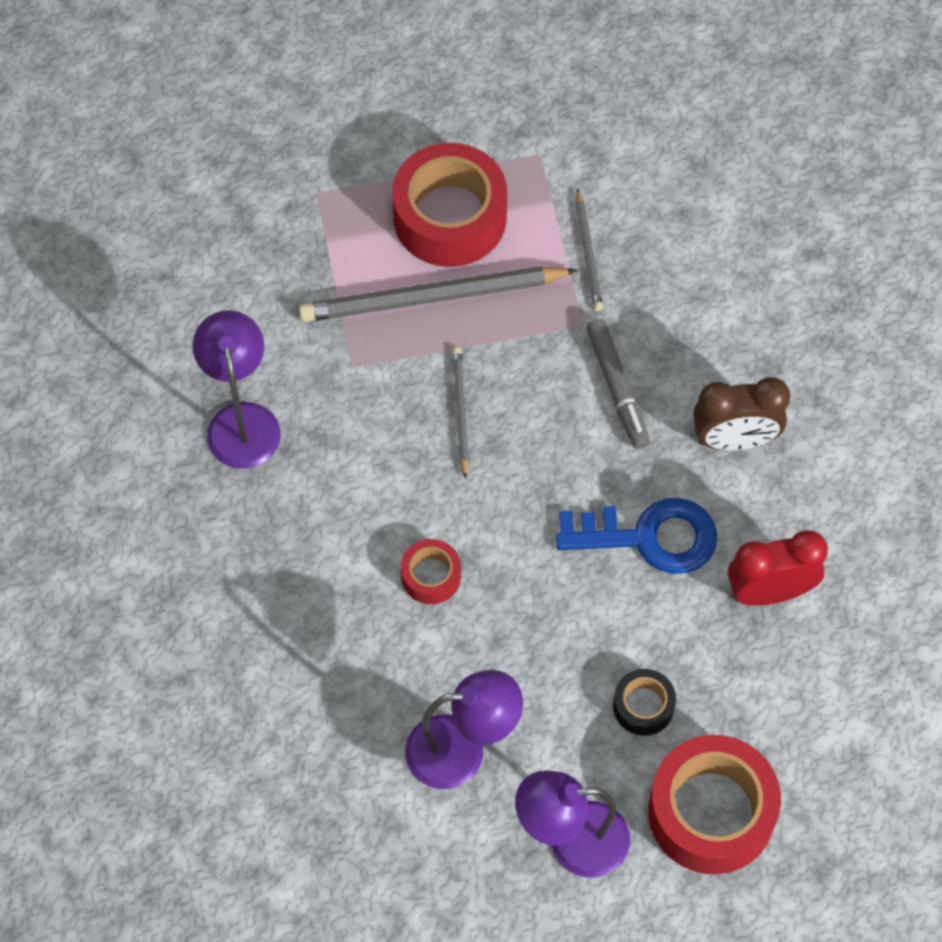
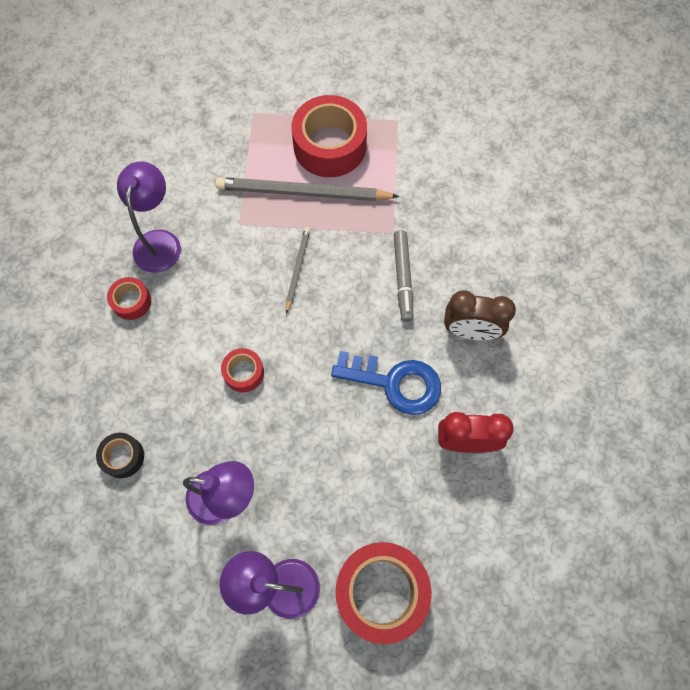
camera: 15 degrees right, 5 degrees up
(232, 517) = (131, 301): none -> red tape
(588, 253) = (410, 187): grey pencil -> none
(643, 706) = (356, 501): black tape -> black tape (123, 457)

